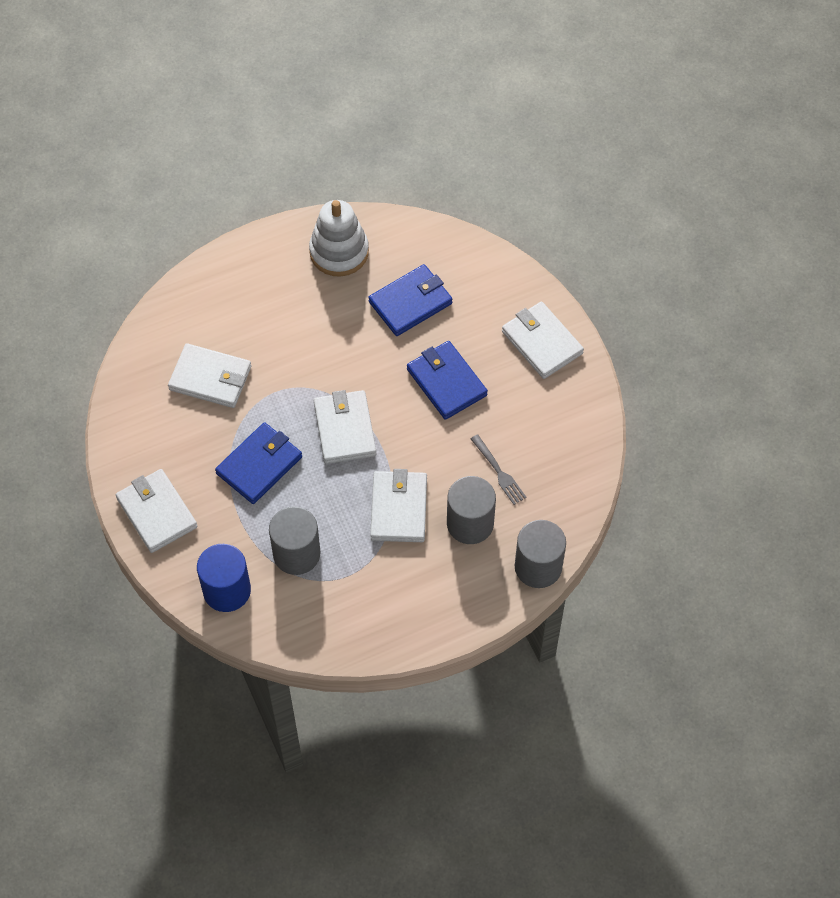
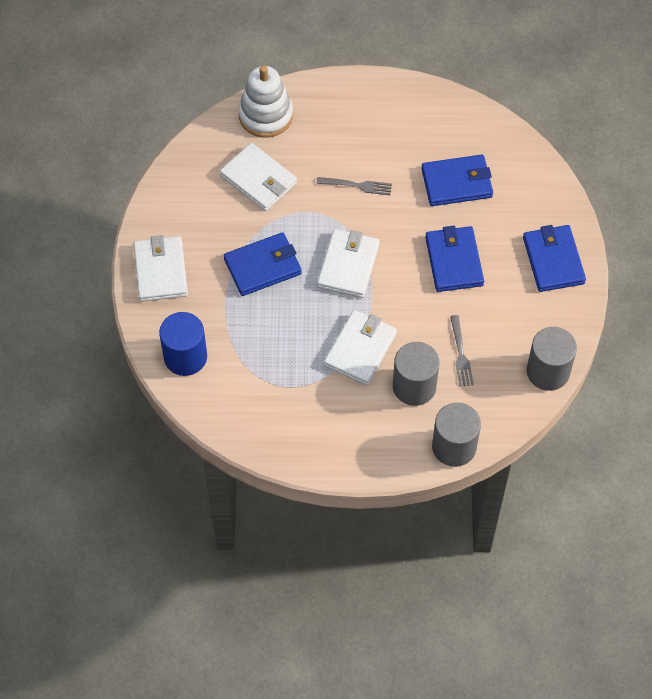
camera: 25 degrees right, 0 degrees up
(296, 553) = (257, 351): grey cylinder -> grey cylinder (548, 371)
(314, 344) = (357, 185): none -> grey fork
(339, 252) = (417, 117): white stacking toy -> white stacking toy (266, 115)
(542, 342) = (553, 260): white wallet -> blue wallet

